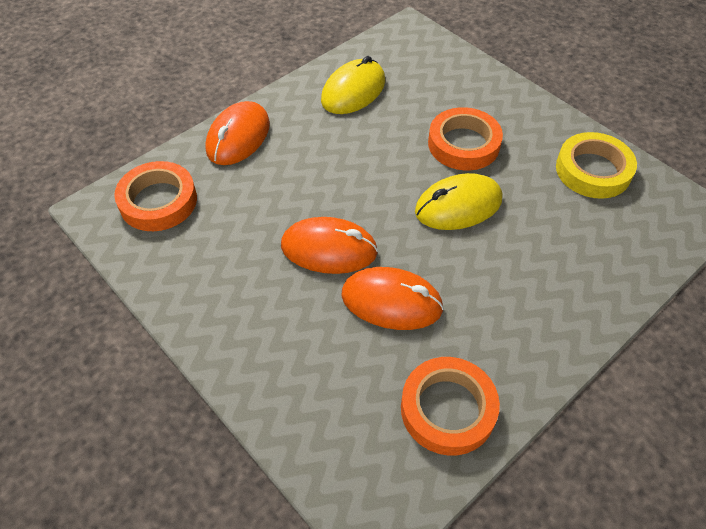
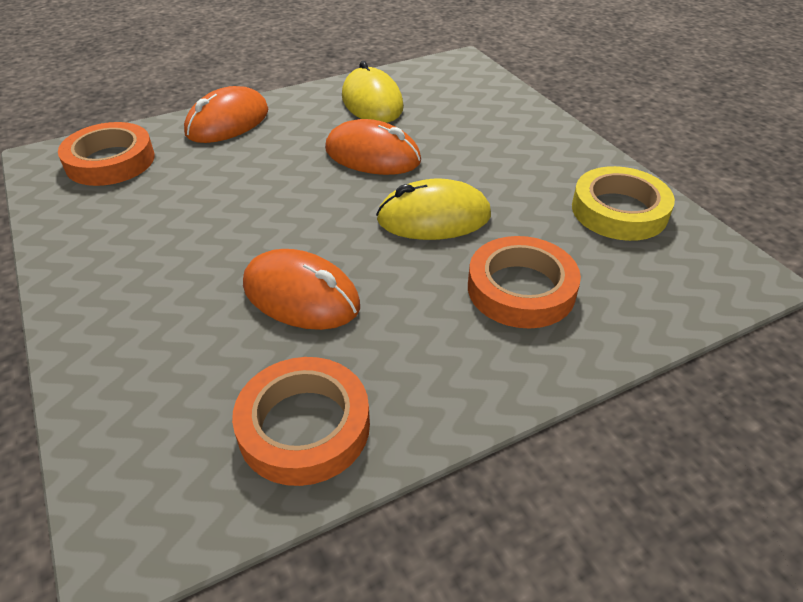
camera: 15 degrees right, 10 degrees down
(329, 249) = (260, 232): orange mouse -> orange mouse (373, 155)
(353, 91) = (372, 102): yellow mouse -> yellow mouse turned 75 degrees counterclockwise
(463, 144) = (470, 163): orange tape -> orange tape (521, 289)

